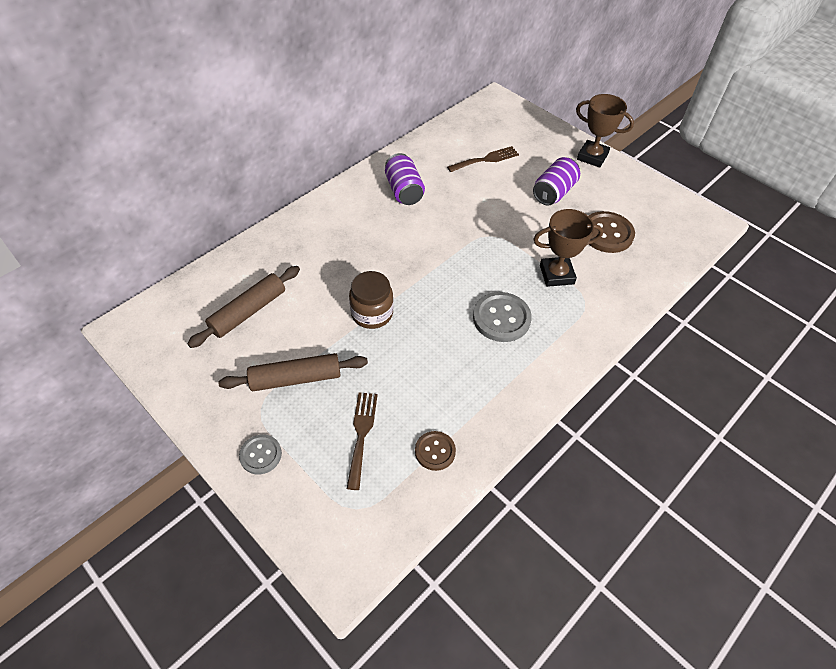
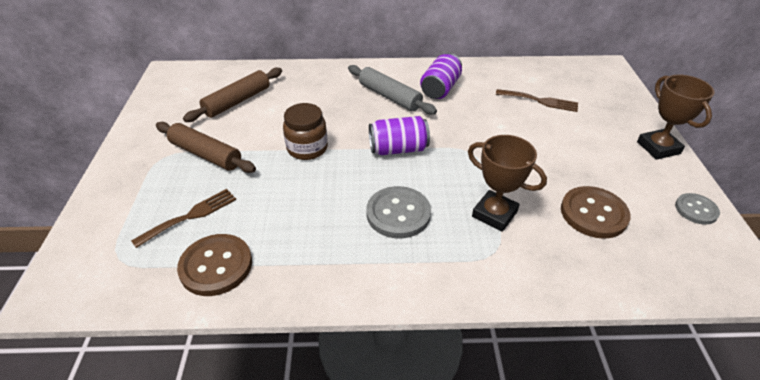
camera: 45 degrees right, 10 degrees down
(248, 311) = (237, 101): brown rolling pin -> brown rolling pin turned 45 degrees counterclockwise
(260, 455) = (123, 182): grey button -> grey button (696, 210)
(374, 223) = (389, 96): none -> grey rolling pin
(435, 451) = (216, 266): brown button -> brown button, size x1.64
(554, 192) = (577, 154): purple can -> purple can (398, 149)

